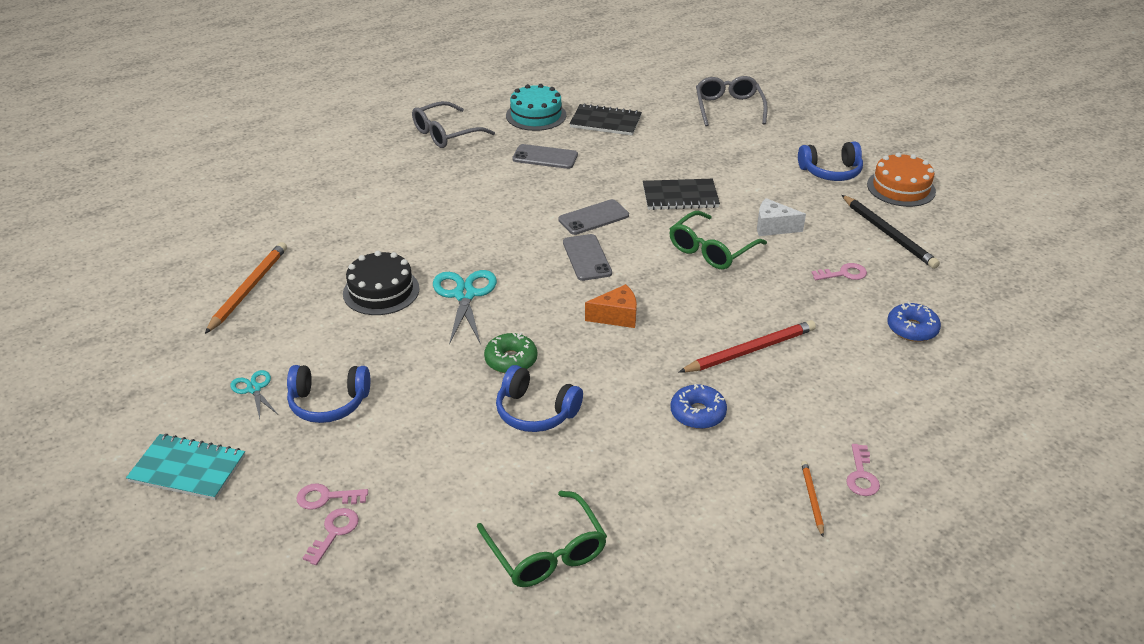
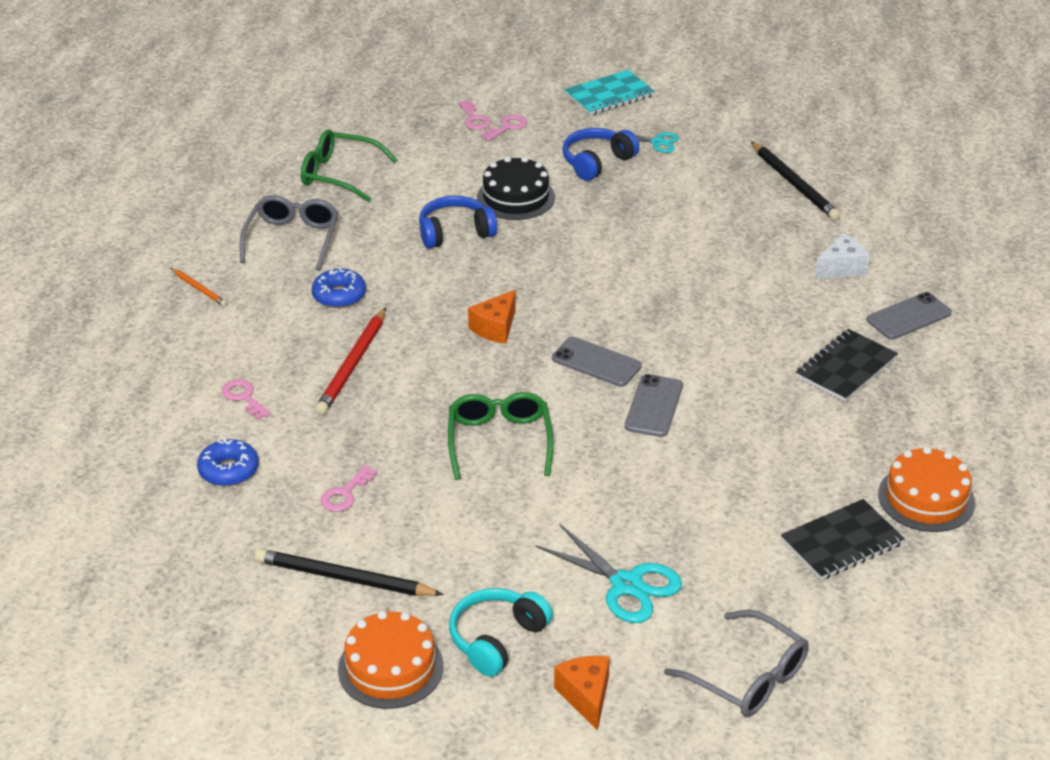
camera: 135 degrees right, 0 degrees up
(248, 289) = (794, 184): orange pencil -> black pencil
(381, 291) = (703, 238): black cake -> black cake (515, 197)
(445, 134) = (957, 407): grey glasses -> grey glasses (293, 238)
(465, 295) = (638, 273): turquoise scissors -> turquoise scissors (626, 585)
(511, 360) = (524, 252): green donut -> none
(536, 115) = (926, 498): turquoise cake -> orange cake
(545, 157) = (814, 446): grey phone -> grey phone (908, 316)
(680, 196) = (611, 486): black notebook -> black notebook (846, 368)
(773, 227) = (472, 508): white cheese -> white cheese (842, 268)
(813, 135) = (586, 696): none -> orange cheese
(831, 172) = (496, 639): blue headphones -> turquoise headphones
(861, 475) = (176, 322): pink key -> pink key (244, 398)

